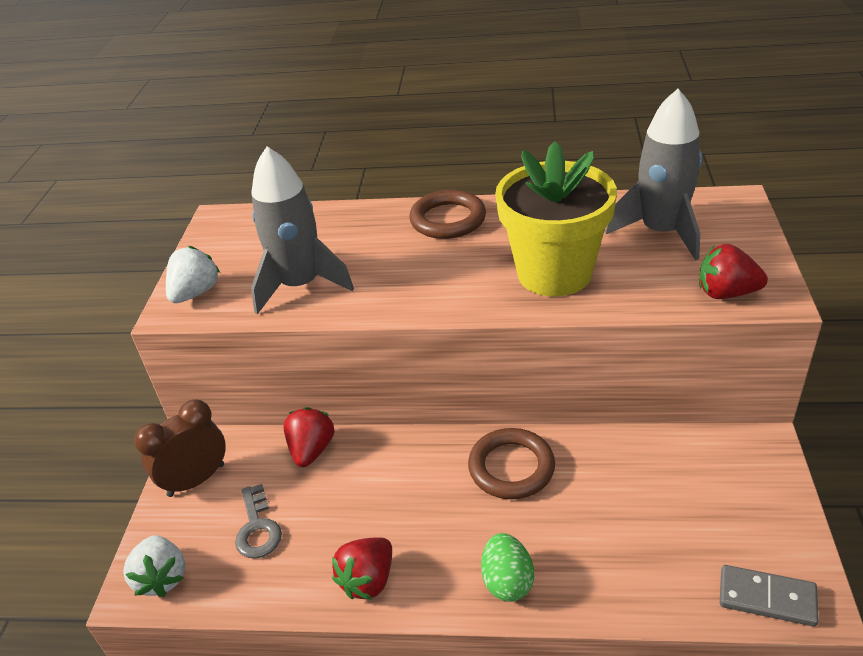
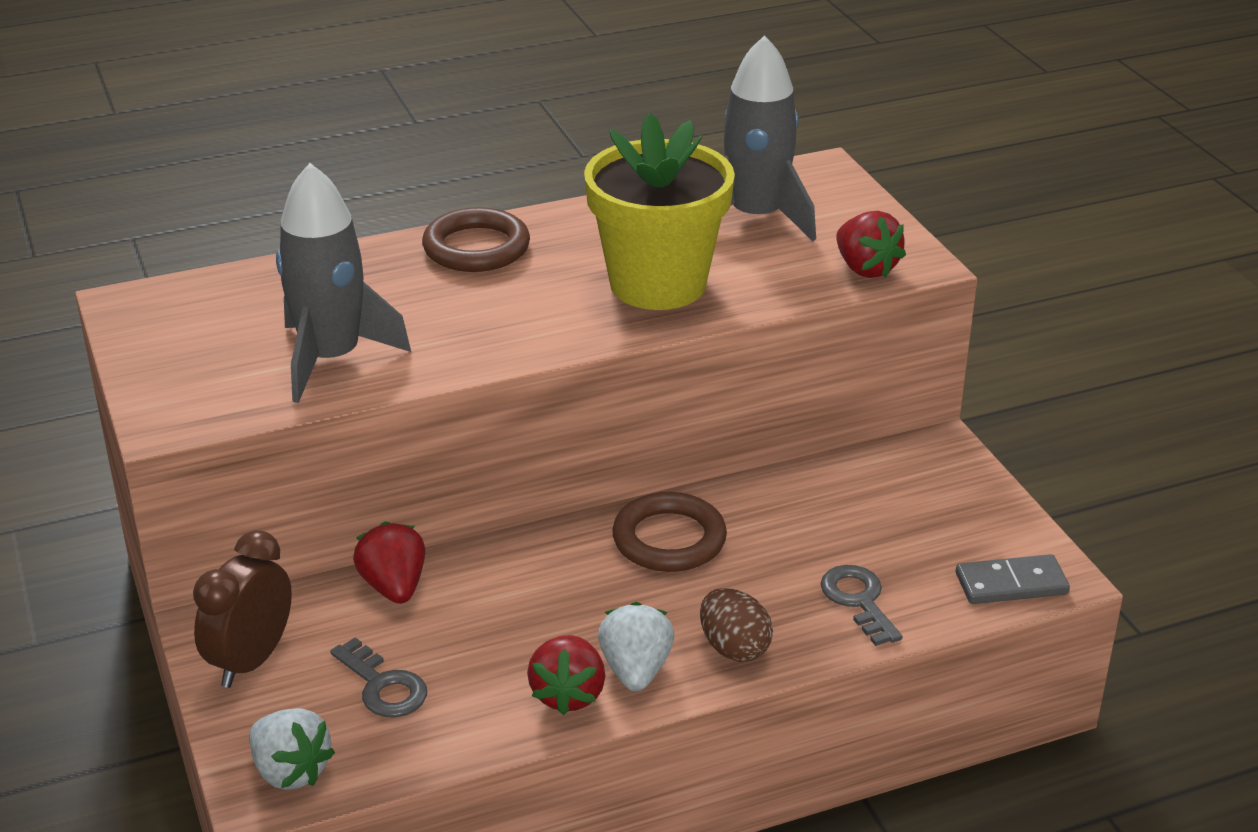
camera: 30 degrees left, 5 degrees down
(196, 293) = (182, 397): white strawberry -> white strawberry (636, 670)
(507, 581) = (734, 648): green egg -> brown egg
(627, 570) = (858, 601): none -> grey key
(726, 293) = (865, 269): red strawberry -> red strawberry turned 105 degrees counterclockwise

